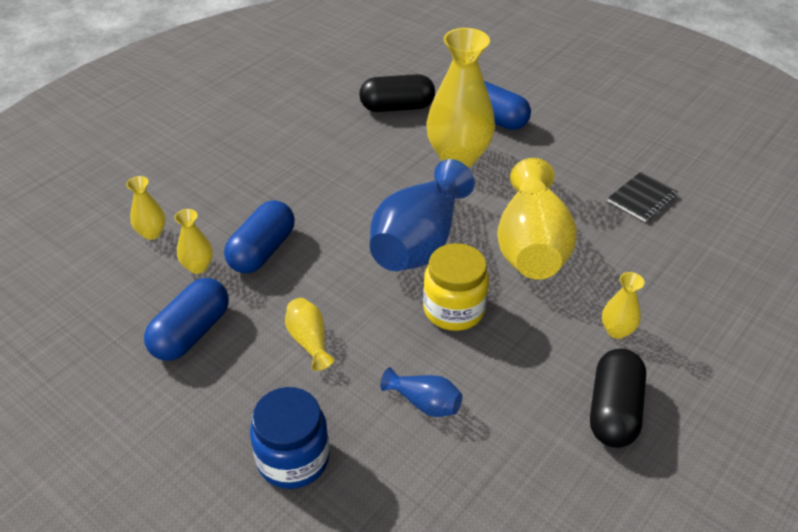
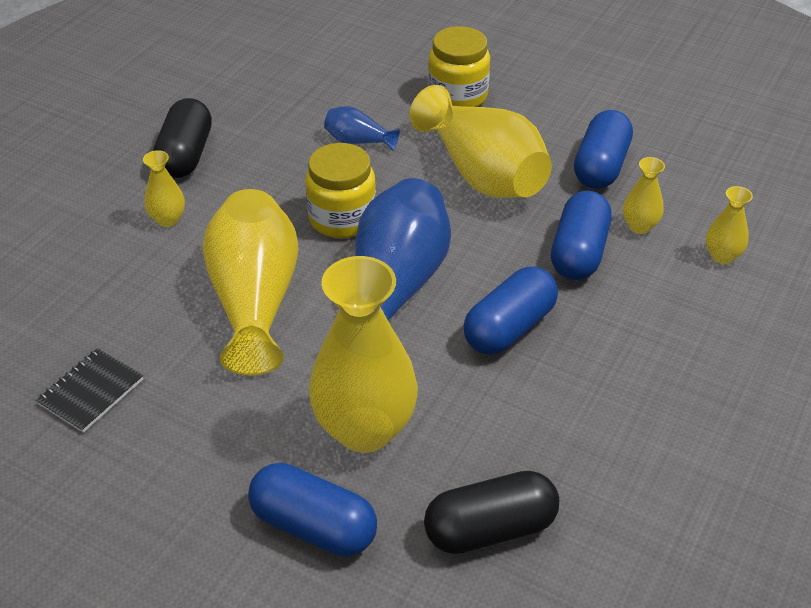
camera: 170 degrees right, 0 degrees up
(293, 459) = (457, 96): blue jar -> yellow jar
(309, 341) = (482, 174): yellow vase -> yellow vase, size x2.23
(343, 203) = (509, 328): none -> blue capsule

